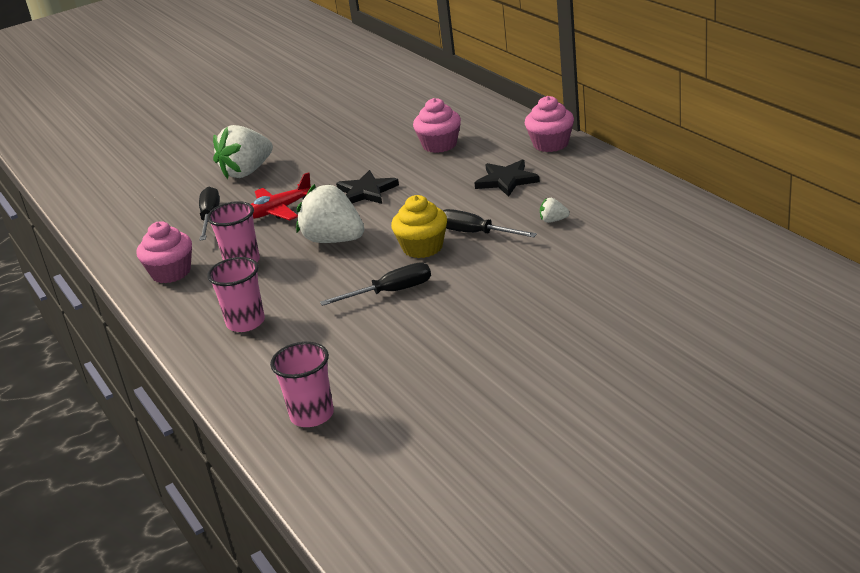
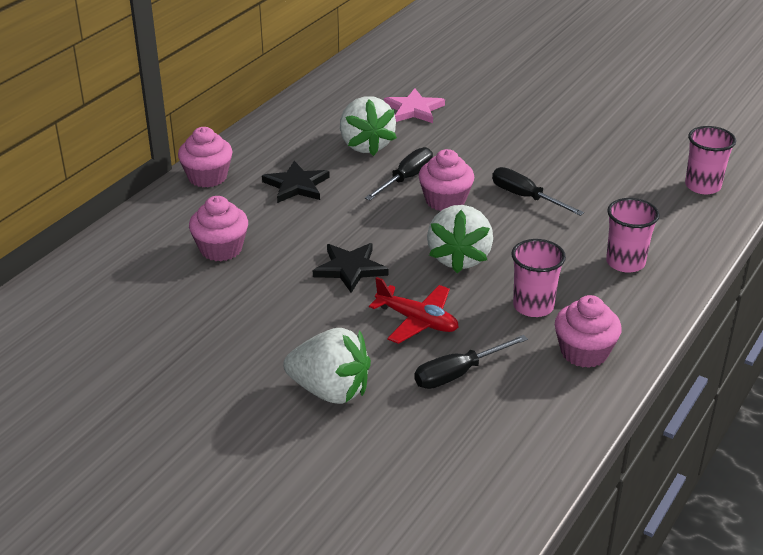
camera: 120 degrees left, 5 degrees up
(422, 248) = (445, 201): yellow cupcake -> pink cupcake
(476, 233) = (406, 179): black screwdriver -> black screwdriver turned 150 degrees counterclockwise
(553, 220) = (366, 145): white strawberry -> white strawberry, size x2.40
(611, 257) = (414, 109): none -> pink star

